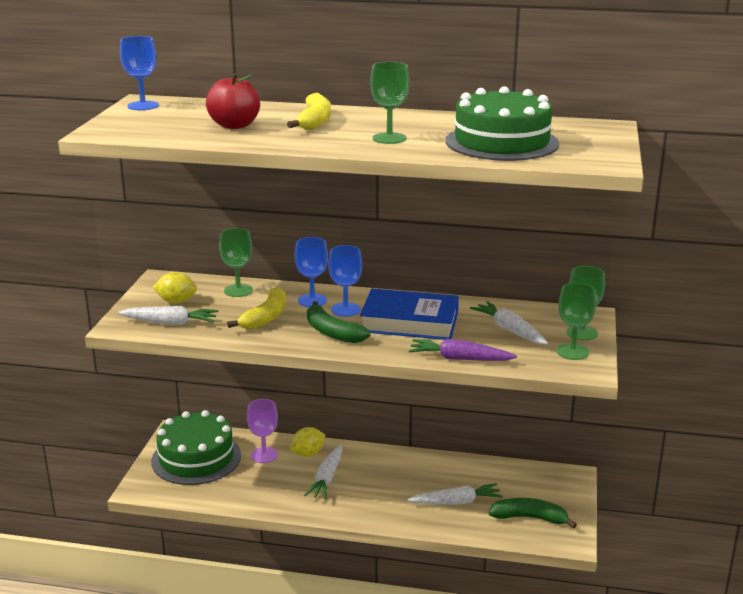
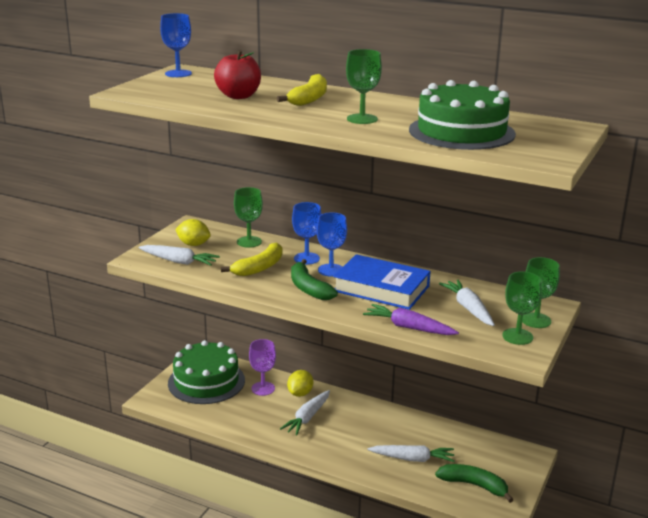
camera: 15 degrees right, 0 degrees up
(308, 453) = (300, 393): yellow lemon -> yellow lemon turned 45 degrees counterclockwise

